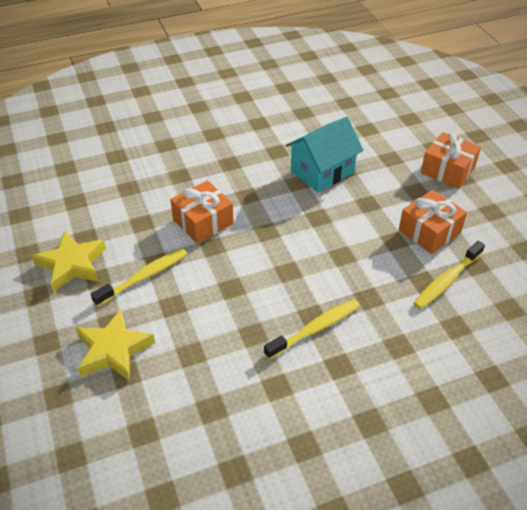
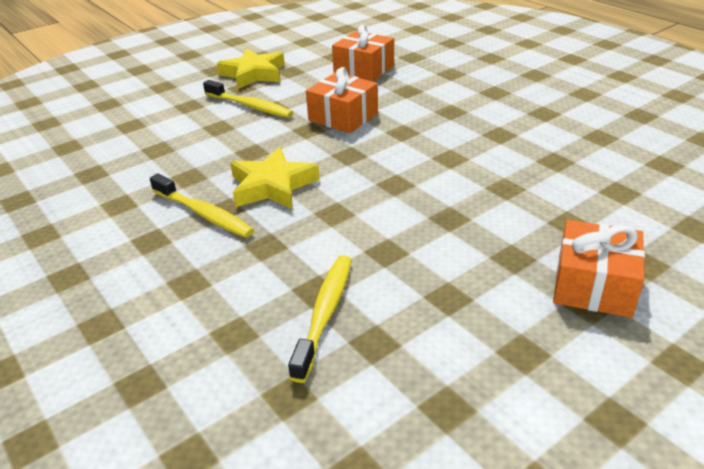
camera: 75 degrees right, 10 degrees down
(113, 350) = (157, 113): yellow star -> yellow star (272, 186)
(322, 171) = (487, 171): turquoise house -> none
(429, 231) = (425, 283): orange gift -> orange gift (364, 69)
(446, 280) = (325, 313): yellow toothbrush -> yellow toothbrush turned 75 degrees clockwise

